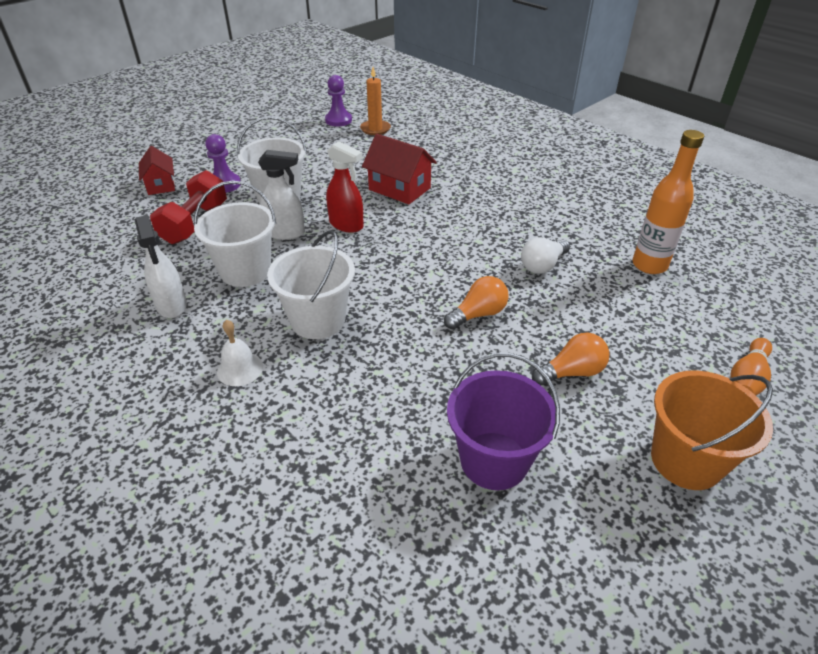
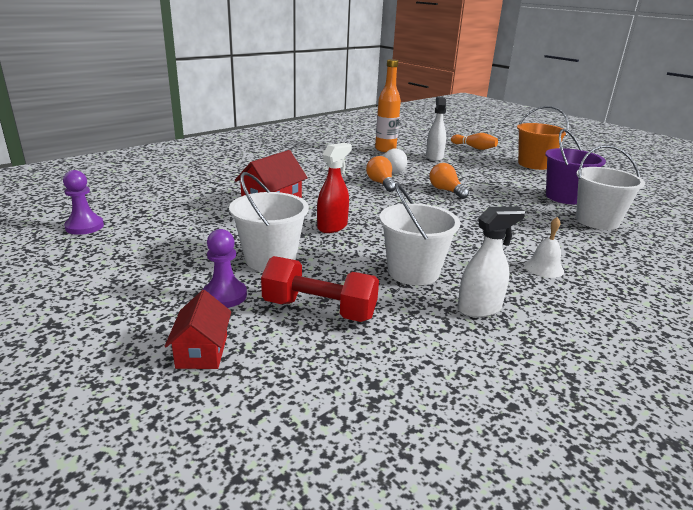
camera: 90 degrees left, 15 degrees down
(161, 185) = (202, 351): red house -> red house turned 75 degrees counterclockwise
(285, 233) = (345, 254): white spray bottle -> white spray bottle (434, 157)
(318, 320) = (472, 239): white bucket -> white bucket (597, 221)
(375, 129) = (130, 208): orange candle -> none
(572, 372) = (488, 175): orange light bulb -> orange light bulb (381, 183)

